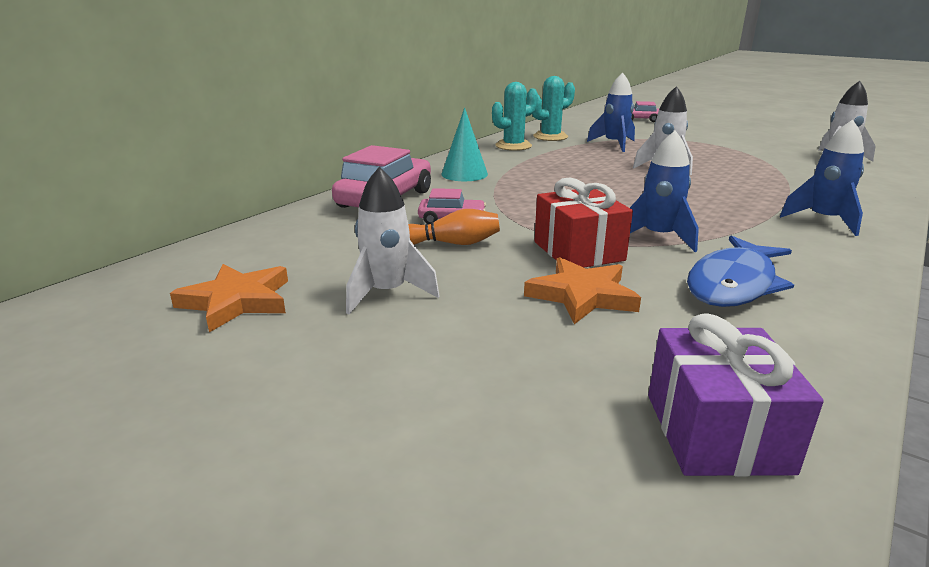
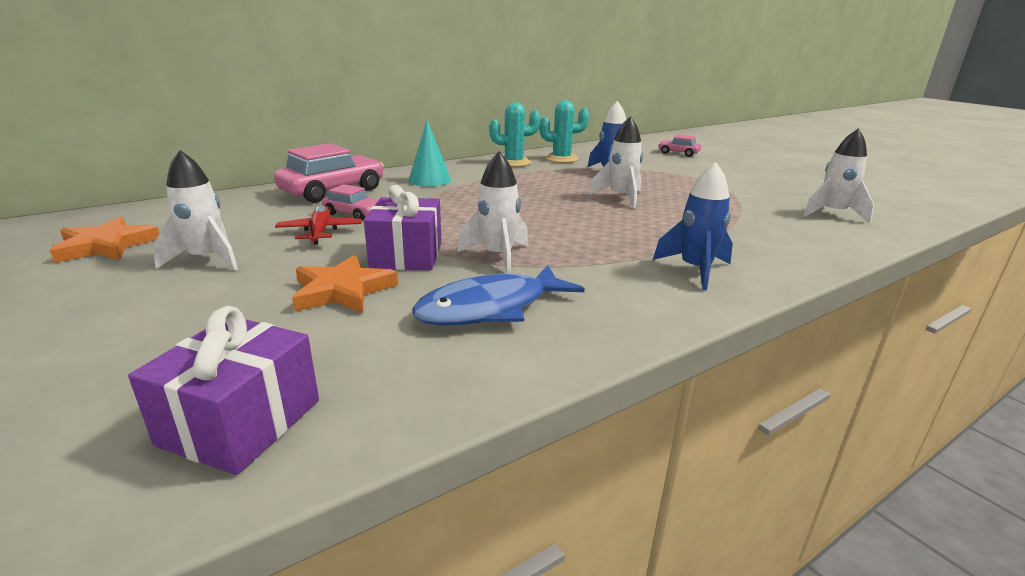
camera: 20 degrees right, 0 degrees up
(452, 243) = (320, 232): orange bowling pin -> red plane
(578, 251) = (406, 255): red gift -> purple gift
(658, 237) = (497, 256): blue rocket -> white rocket

